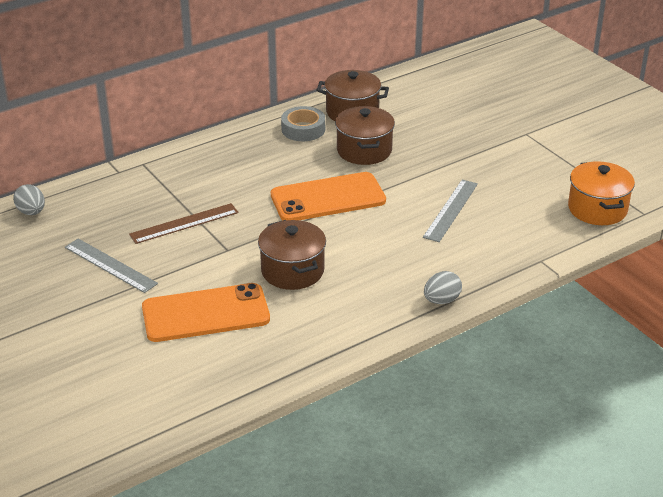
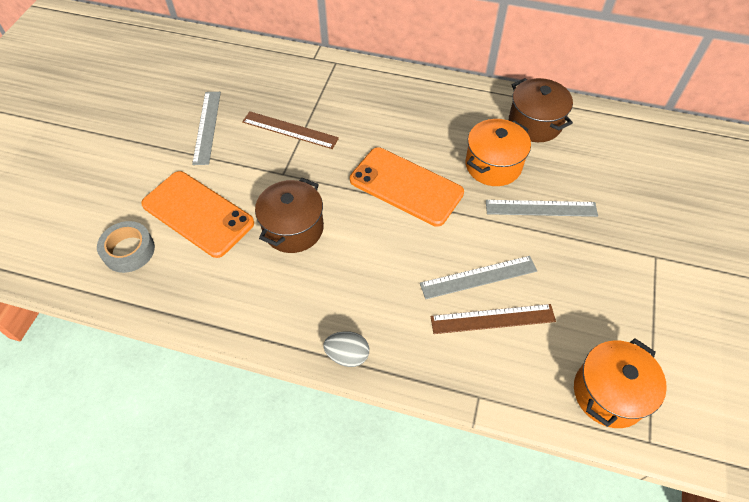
camera: 50 degrees right, 20 degrees up
(31, 212) = (227, 52): grey egg -> none
(303, 129) = (476, 112): grey tape -> grey tape (129, 250)
(364, 150) = (493, 165): brown pot -> orange pot
(429, 153) = (541, 208): none -> grey ruler
(491, 223) = (492, 319): none -> brown ruler

